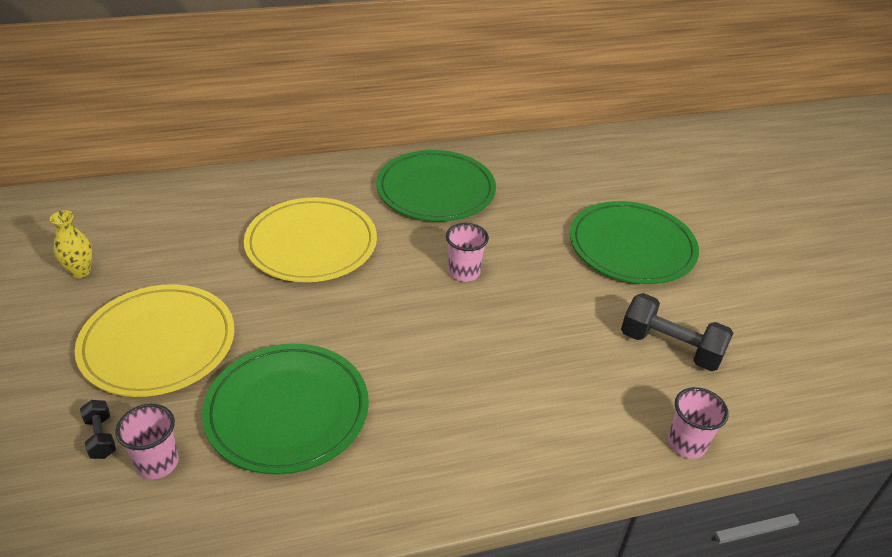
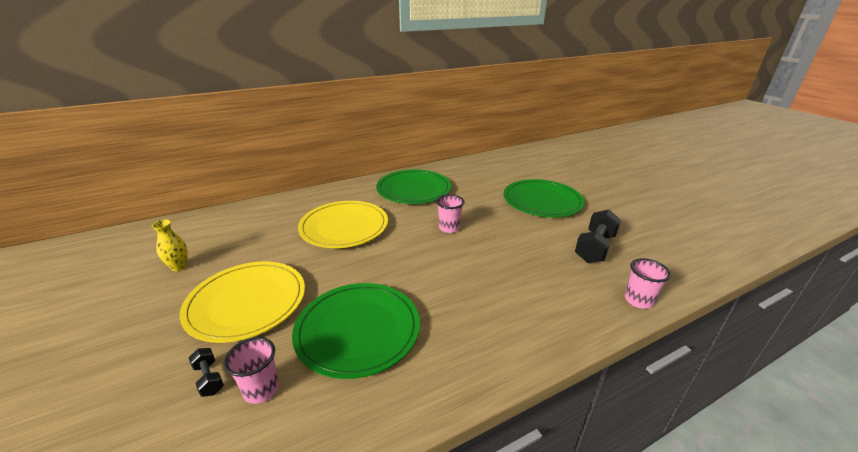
camera: 10 degrees left, 10 degrees down
(670, 347) = (594, 248): black dumbbell -> black dumbbell turned 75 degrees counterclockwise

